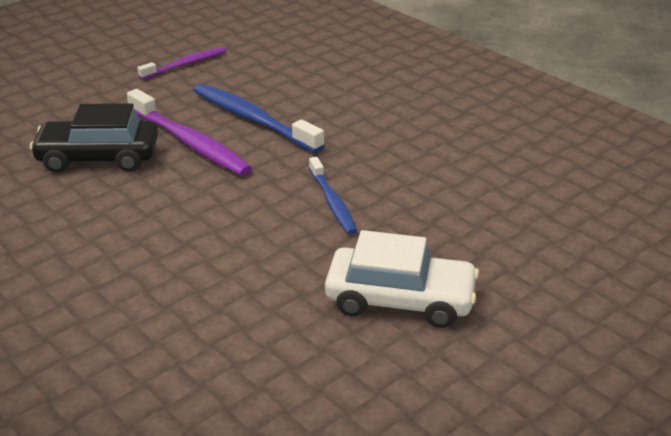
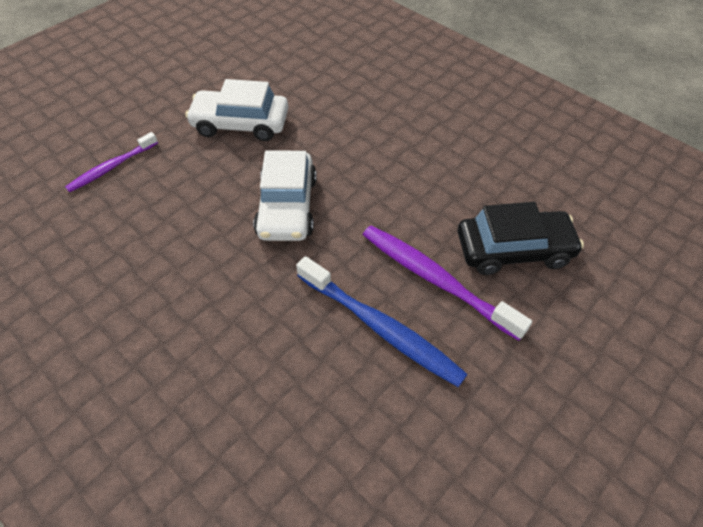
camera: 175 degrees right, 20 degrees up
(185, 64) = (508, 463): purple toothbrush -> purple toothbrush (112, 167)
(332, 202) = (287, 207): blue toothbrush -> white car

